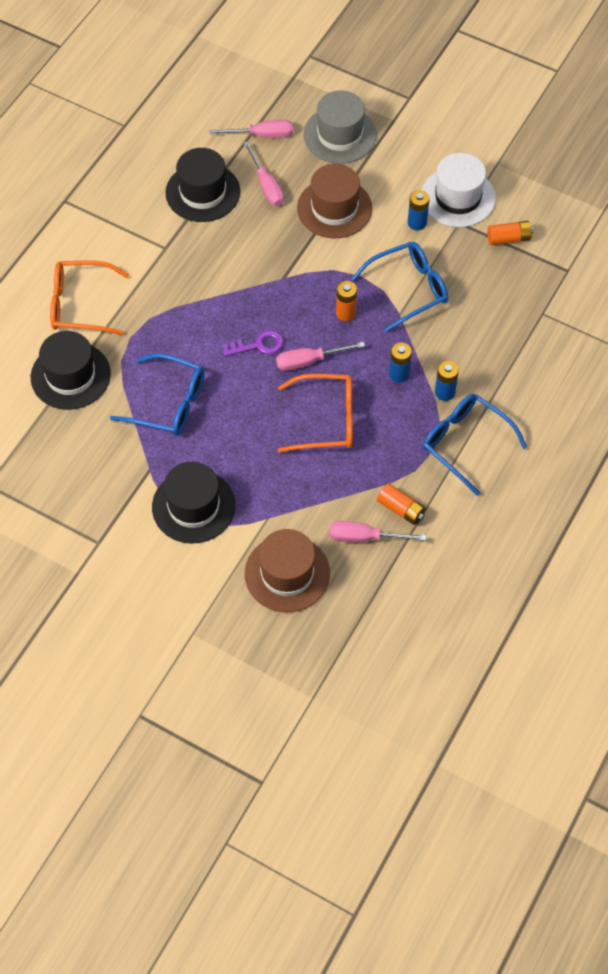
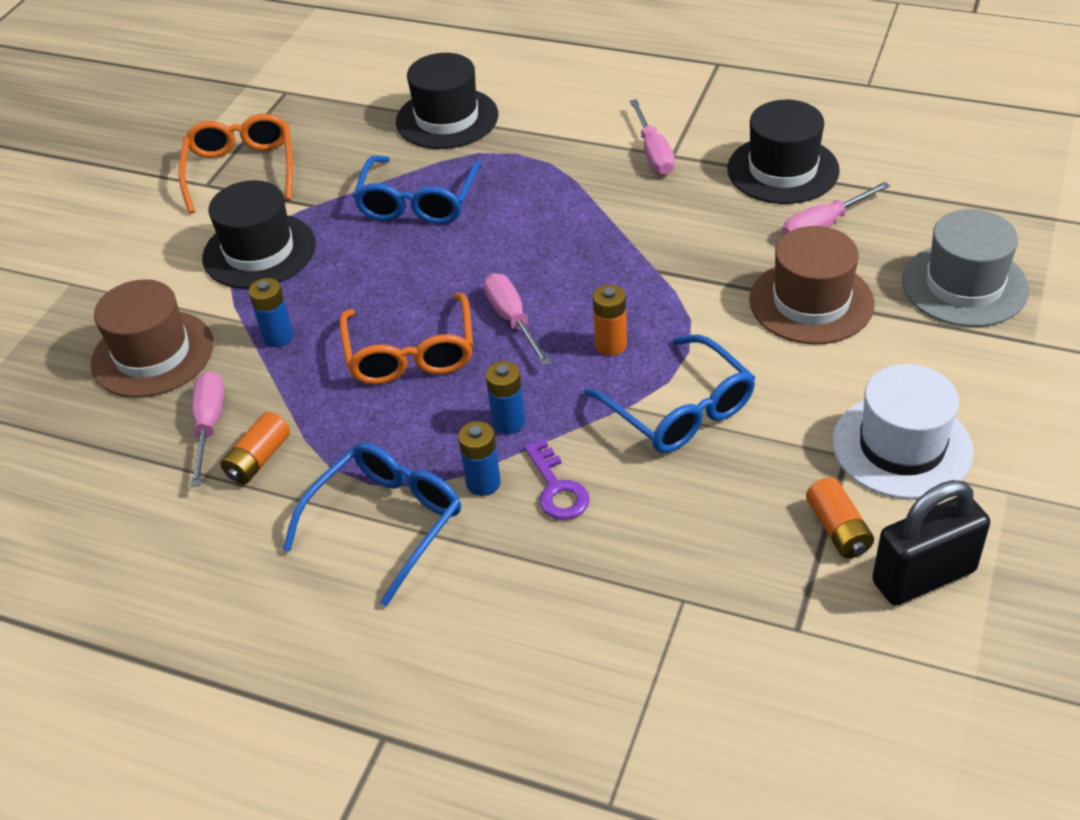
camera: 85 degrees right, 15 degrees down
(80, 305) = (557, 106): orange glasses -> orange glasses (241, 170)
(258, 345) = (529, 265): purple key -> purple key (557, 488)
(262, 135) = (918, 206): pink screwdriver -> pink screwdriver (653, 153)
(417, 223) = (822, 401): blue battery -> blue battery (278, 337)
(544, 212) = (923, 576): none -> black padlock

